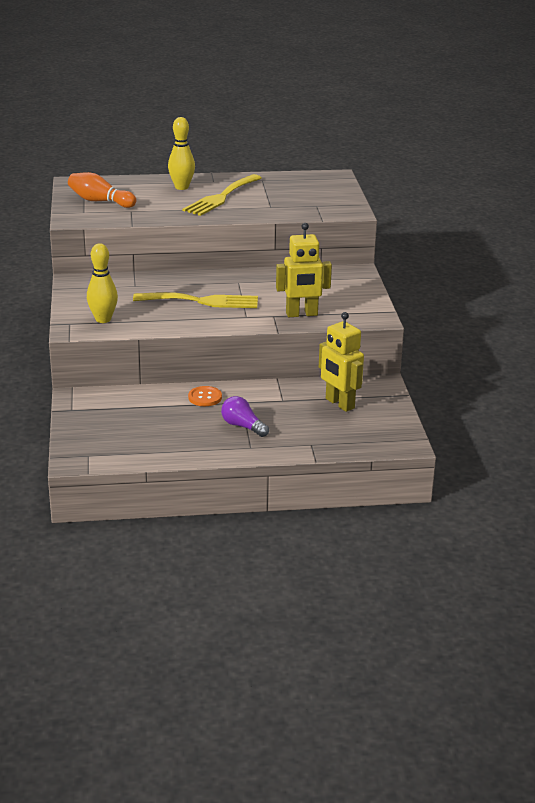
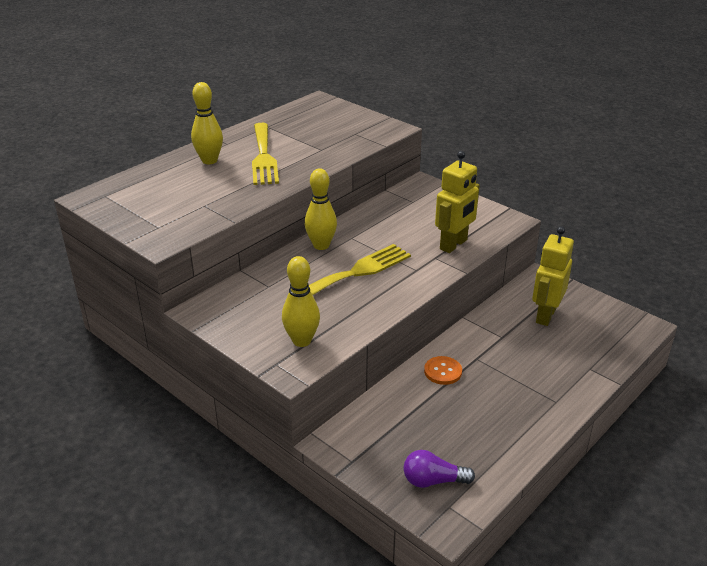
camera: 40 degrees left, 5 degrees up
(100, 201) = (155, 208): orange bowling pin -> none
(208, 278) = (321, 245): none -> yellow bowling pin
(243, 426) = (517, 383): purple light bulb -> purple light bulb (433, 481)
(339, 404) = (545, 315): yellow robot -> yellow robot turned 105 degrees clockwise

